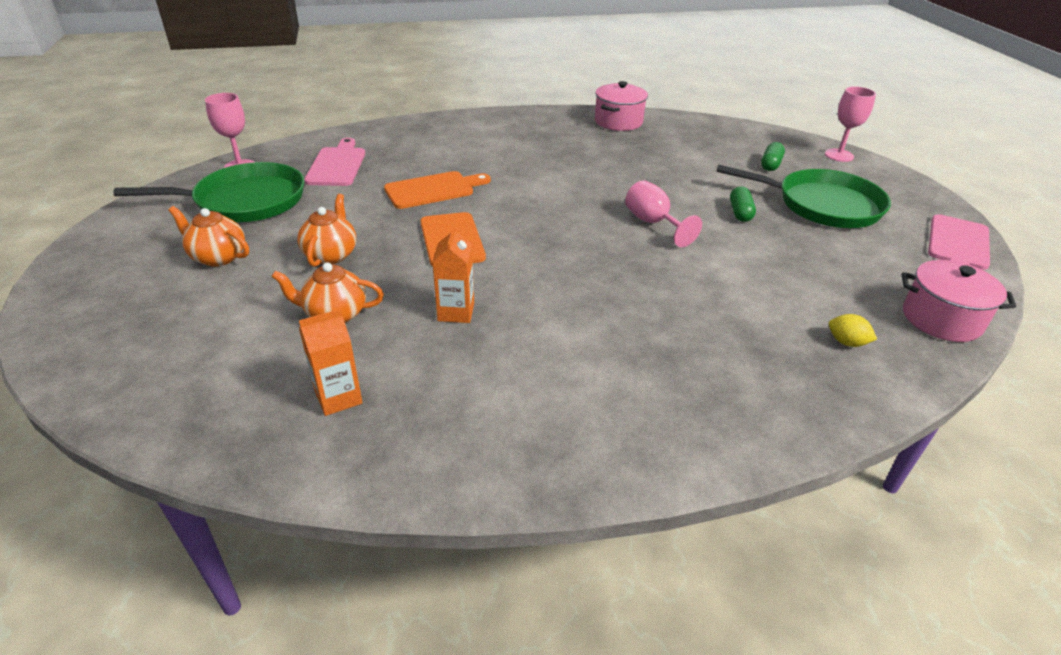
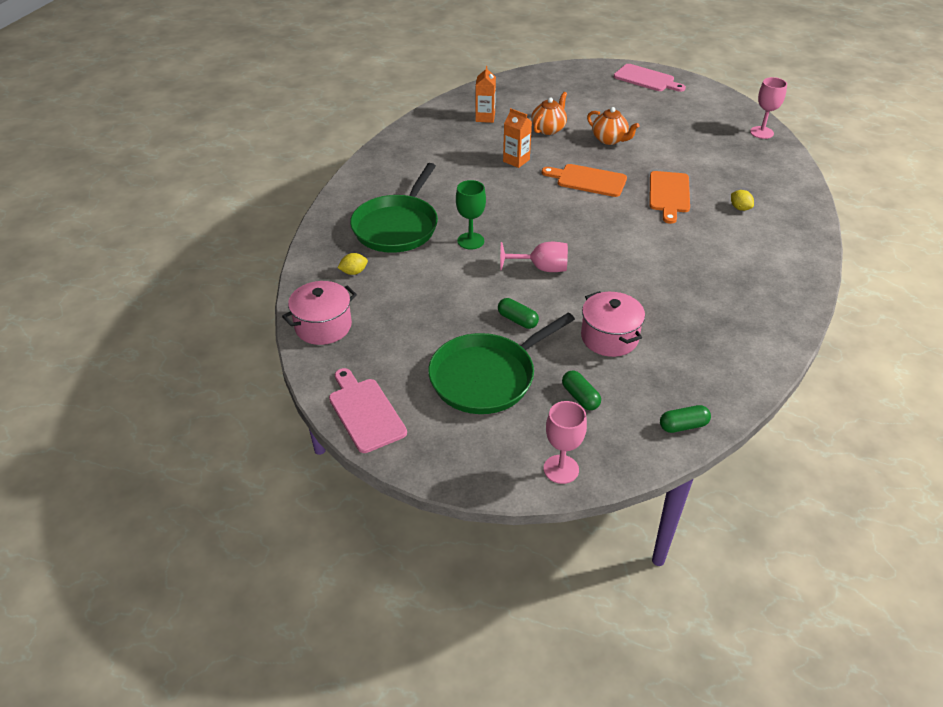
camera: 125 degrees right, 5 degrees up
(218, 257) = (636, 109): orange teapot -> none
(245, 201) = (703, 126): green pan -> green pan (397, 227)
(337, 165) = (740, 167): pink cutting board -> pink cutting board (646, 79)
(423, 153) = (740, 208): none -> yellow lemon
(618, 122) = (750, 347): pink pot -> pink pot (609, 337)
(671, 281) = (470, 241): none -> green goblet
(731, 128) = (683, 426): none -> green capsule

